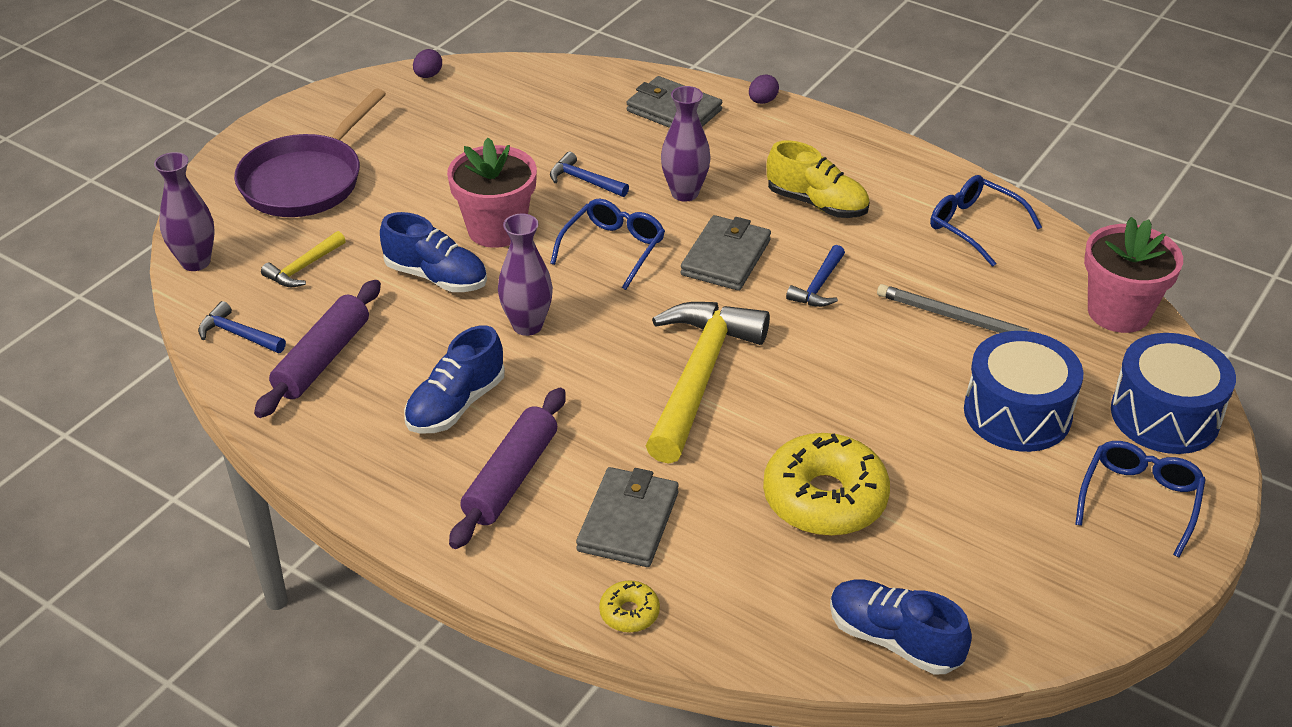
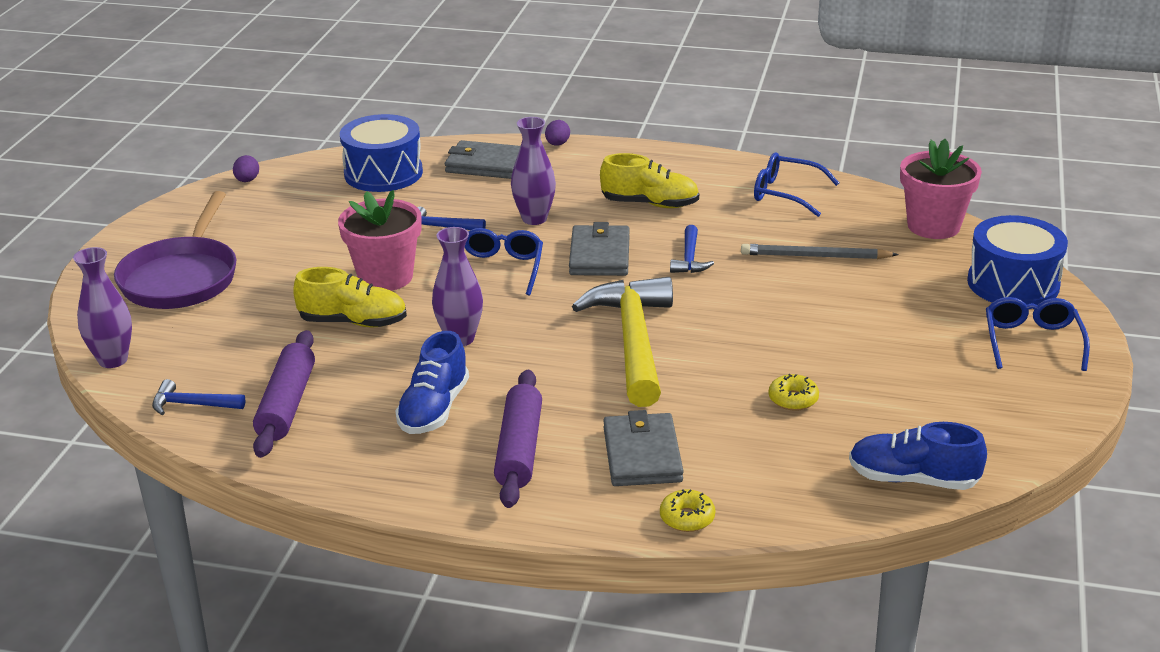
camera: 20 degrees left, 10 degrees down
(303, 267) = (223, 342): yellow hammer -> none
(436, 277) = (353, 322): blue shoe -> yellow shoe
(824, 498) = (793, 399): yellow donut -> yellow donut, size x0.45
(1017, 413) = (903, 307): blue drum -> blue drum (383, 173)

